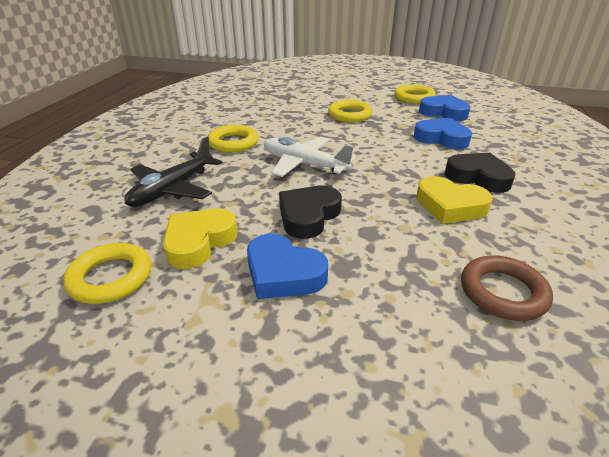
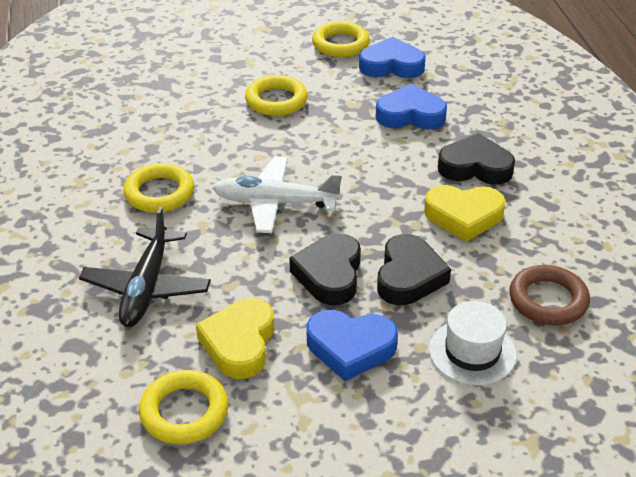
camera: 25 degrees left, 5 degrees up
(373, 235) = (409, 276): none -> black heart
(396, 314) = (472, 352): none -> white hat

